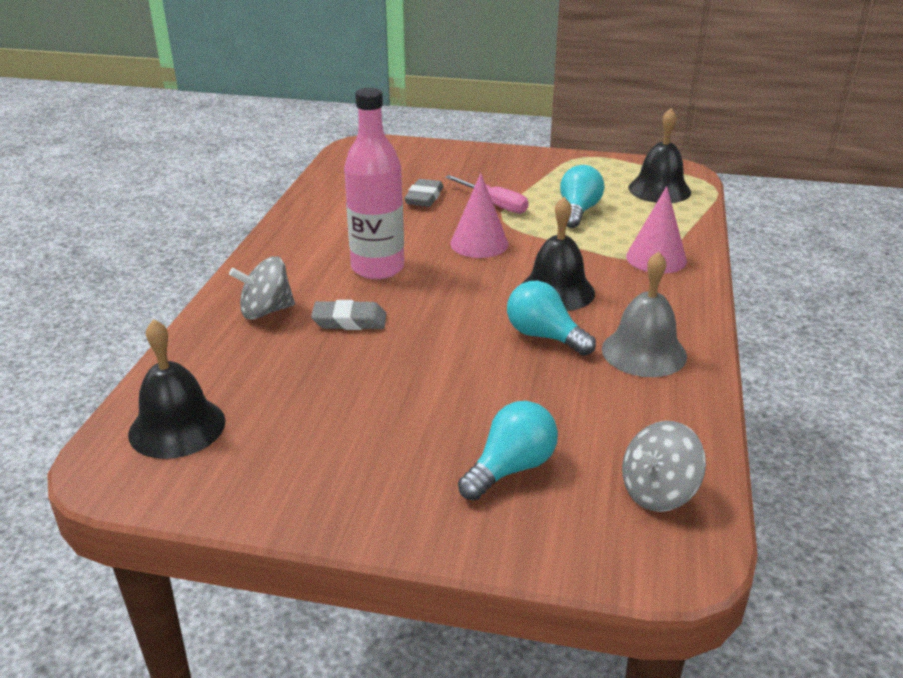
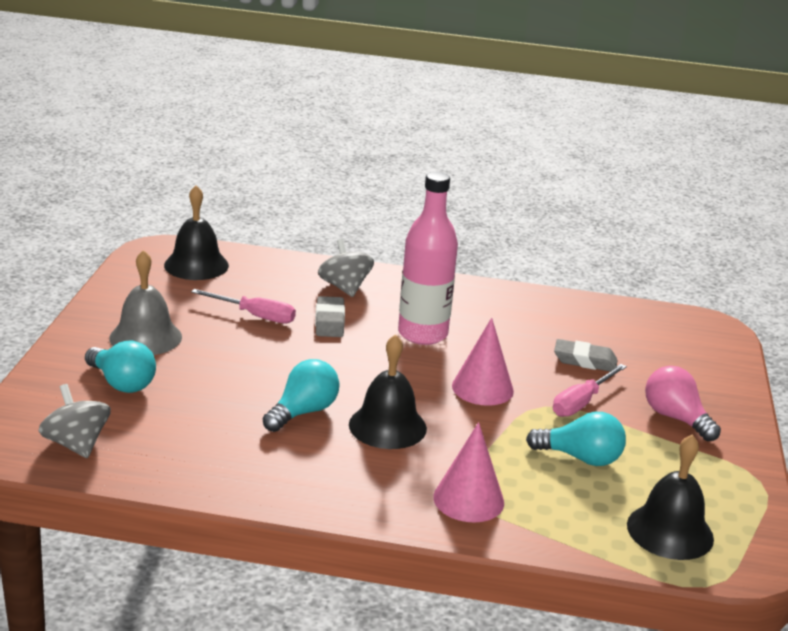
camera: 85 degrees right, 5 degrees down
(333, 372) = (255, 316): none -> pink screwdriver
(509, 173) = (675, 418): none -> pink light bulb
(644, 352) = (273, 464): grey bell -> grey bell (145, 337)

